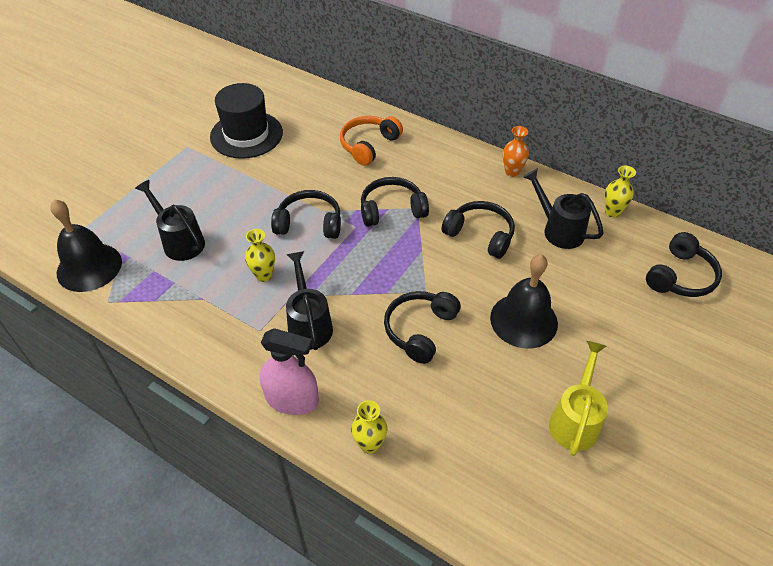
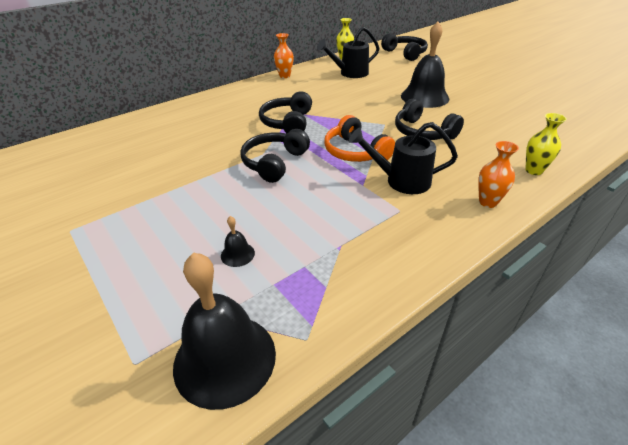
camera: 70 degrees left, 10 degrees down
(180, 241) = (237, 254): black watering can -> black bell
(246, 135) = (104, 182): black hat -> none
(264, 275) = (327, 198): yellow vase -> none
(292, 399) = (488, 202): pink spray bottle -> orange vase
(368, 145) = (199, 120): orange headphones -> orange headphones (355, 152)
(480, 235) = (339, 96): black headphones -> none
(575, 420) = (507, 97): yellow watering can -> none

